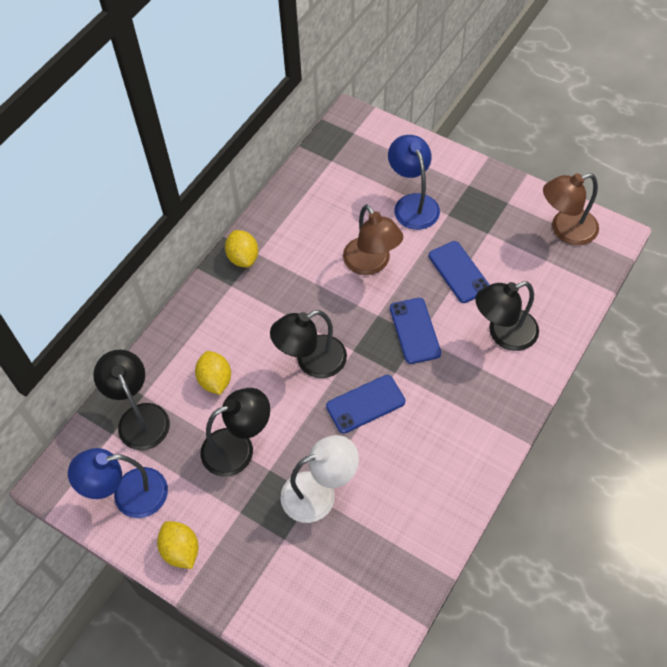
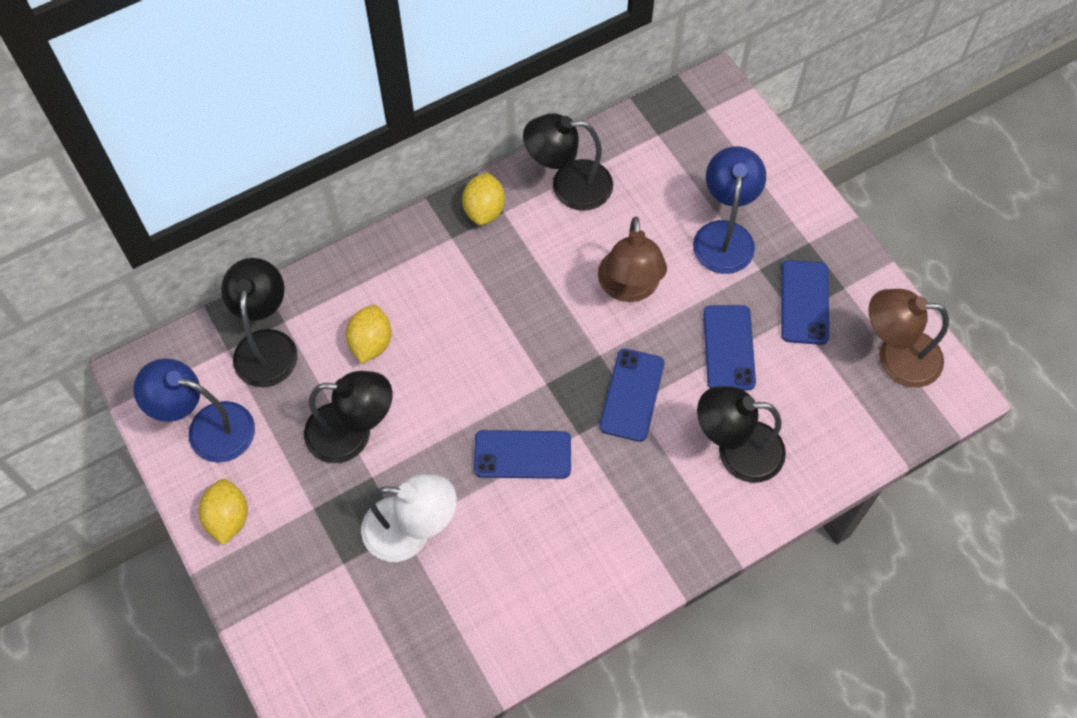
camera: 25 degrees right, 5 degrees up
(311, 361) = (490, 374): black lamp -> black lamp (568, 185)
(488, 222) = (804, 302): none -> blue phone

